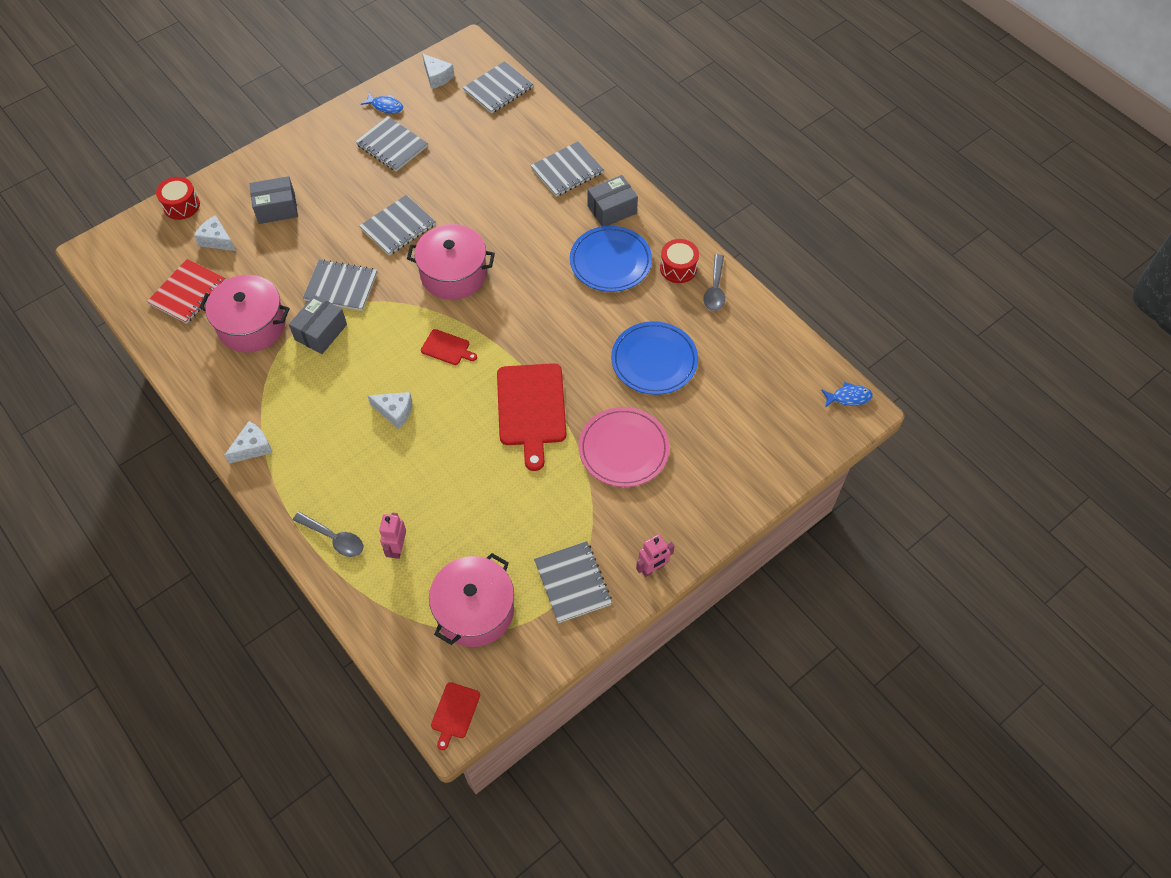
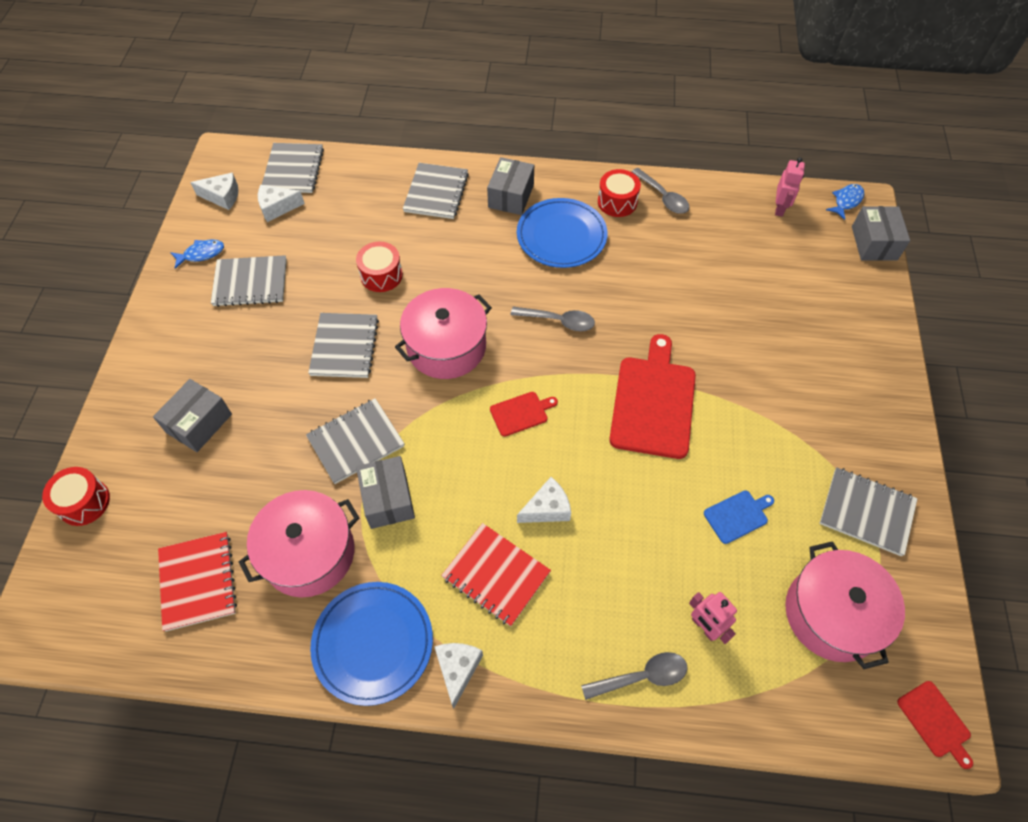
camera: 45 degrees left, 0 degrees up
(217, 240) = (168, 504): white cheese -> white cheese (277, 207)
(326, 420) = (496, 575): none -> red notebook
(469, 199) = (381, 275): none -> red drum
(494, 513) = (737, 515): none -> blue cutting board
(531, 409) = (653, 402): red cutting board -> red cutting board turned 120 degrees counterclockwise
(538, 313) = (558, 321): none -> grey spoon
(623, 449) = (760, 371): pink plate -> none
(652, 568) = (900, 443): pink robot -> pink robot (779, 208)
(654, 360) = (691, 284): blue plate -> blue plate (373, 643)
(826, 441) = (874, 243): none -> grey box

